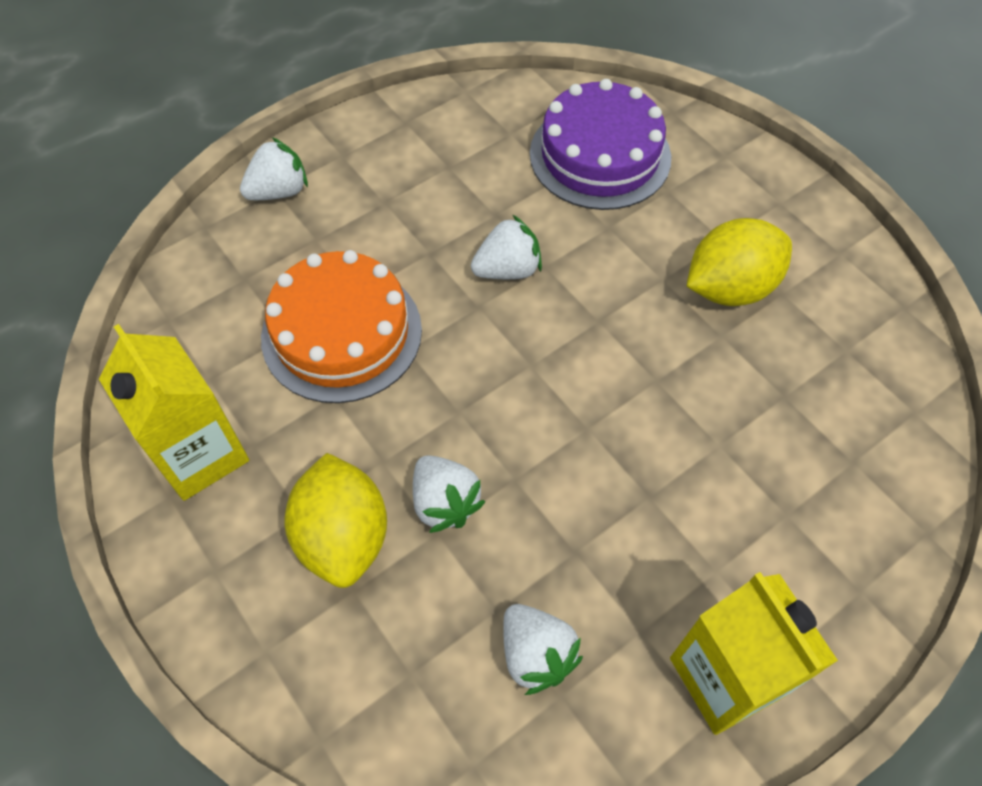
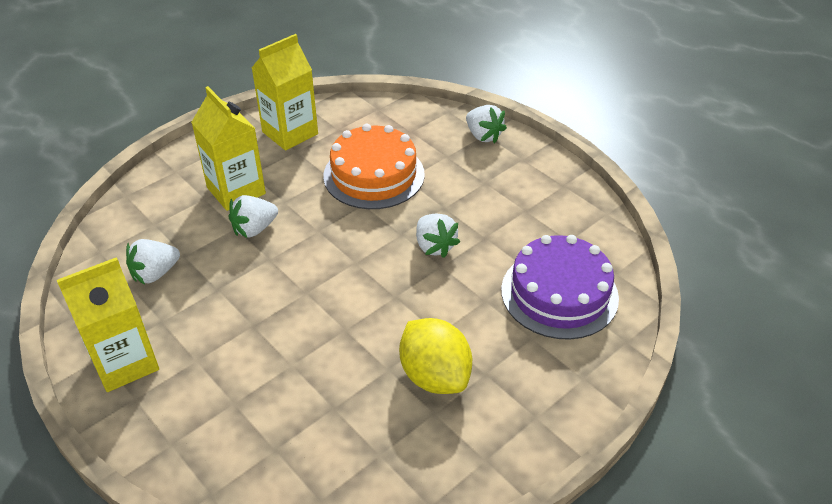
camera: 85 degrees right, 15 degrees down
(343, 537) = (236, 191): yellow lemon -> yellow carton

